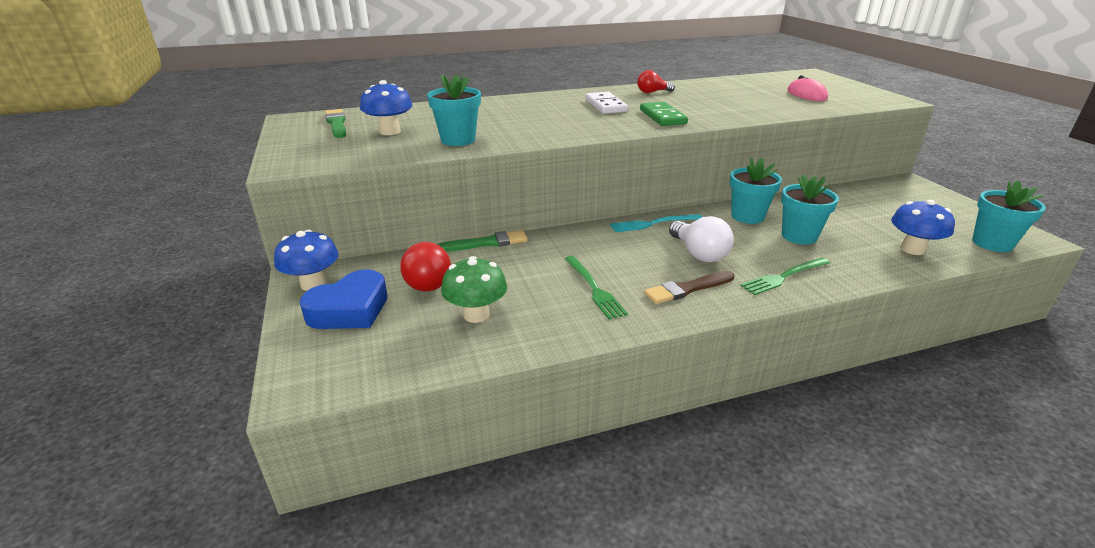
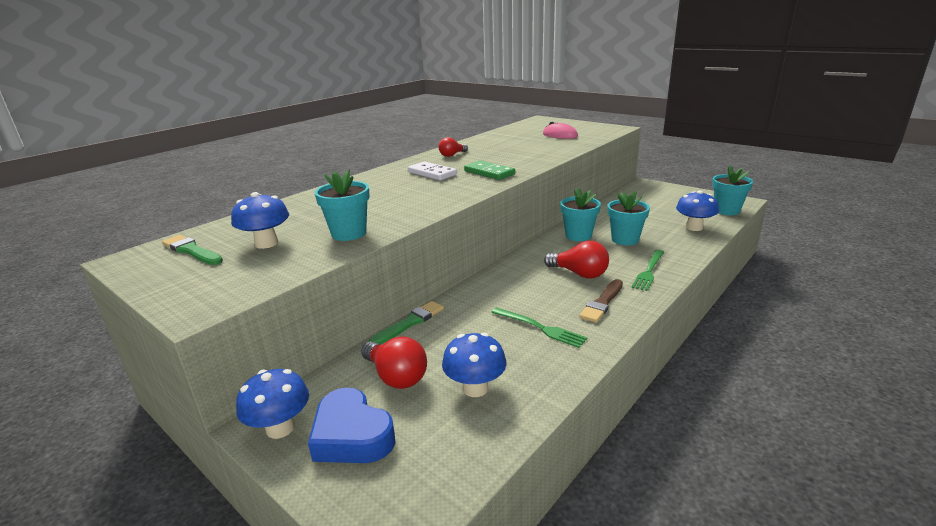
camera: 30 degrees left, 5 degrees down
(350, 309) = (352, 435): blue heart -> blue heart turned 120 degrees clockwise
(476, 314) = (475, 388): green mushroom -> blue mushroom
(653, 223) = (522, 261): turquoise fork -> none
(698, 253) = (579, 274): white light bulb -> red light bulb

